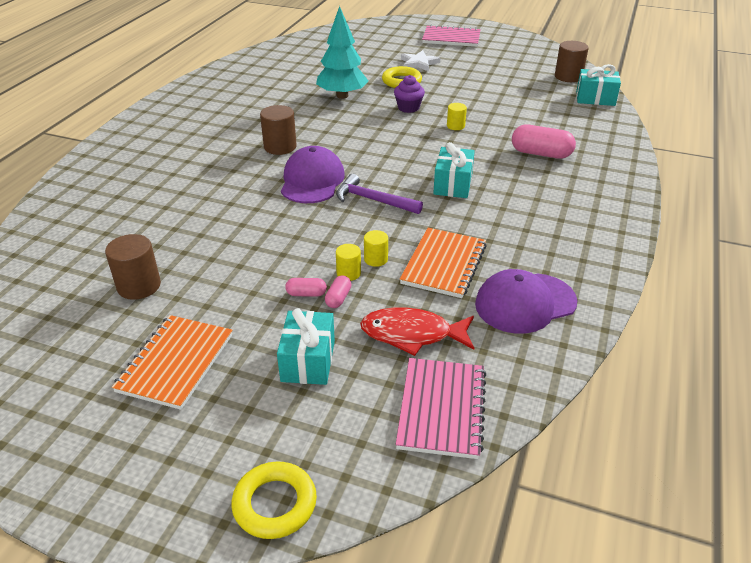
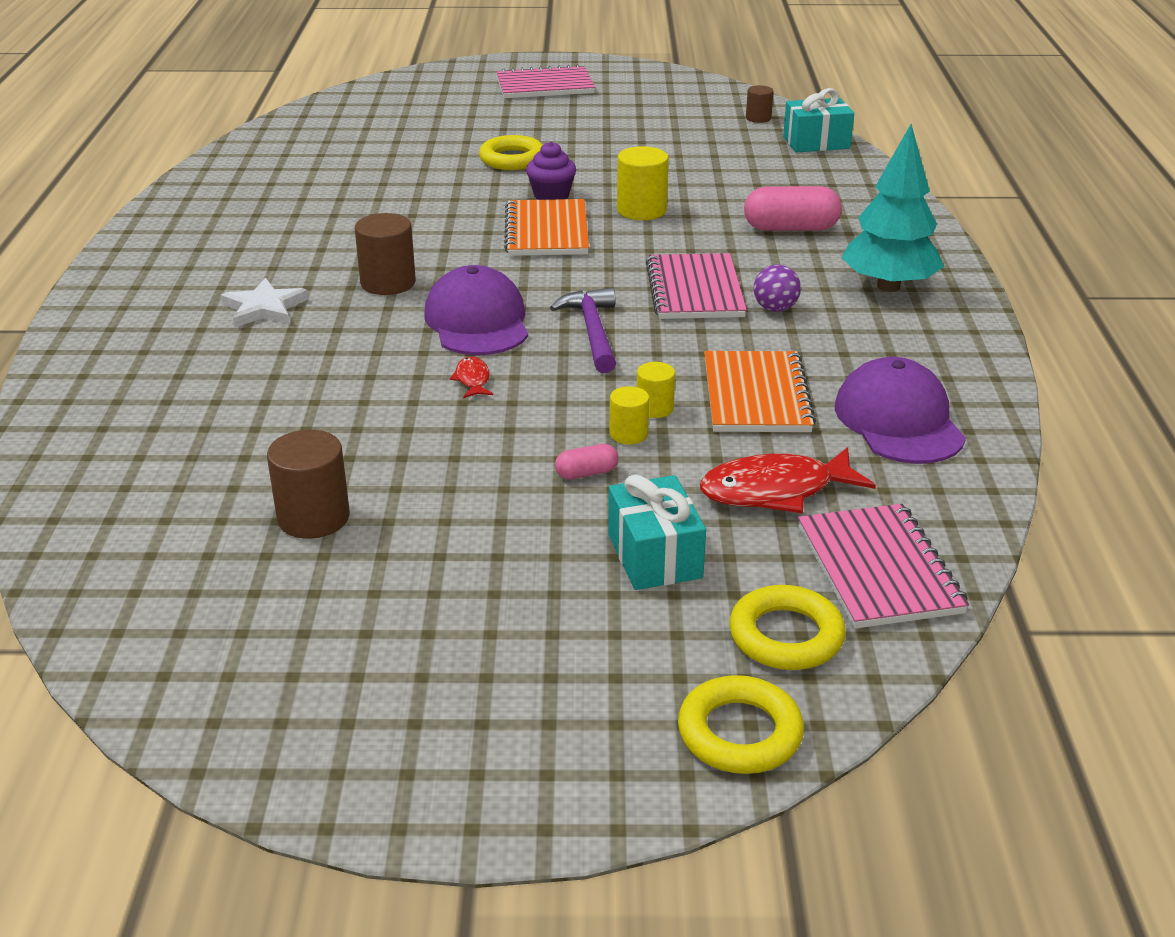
camera: 20 degrees left, 5 degrees down
(175, 363) = (458, 604): orange notebook -> orange notebook (546, 231)
(284, 217) = (472, 379): none -> red fish
(338, 298) = (638, 469): pink capsule -> none
(342, 96) = (432, 193): turquoise tree -> turquoise tree (888, 286)
(350, 441) = (786, 636): none -> yellow ring
(373, 200) = (592, 332): purple hammer -> purple hammer turned 75 degrees clockwise
(419, 63) = (520, 129): white star -> white star (264, 308)
(453, 184) = (694, 290): turquoise gift -> pink notebook
(455, 126) = (641, 210): yellow cylinder -> yellow cylinder, size x1.70
(495, 207) = (775, 309): none -> purple ball
(525, 303) = (898, 421): purple cap -> purple cap turned 120 degrees clockwise
(568, 77) = (758, 118): brown cylinder -> brown cylinder, size x0.59

